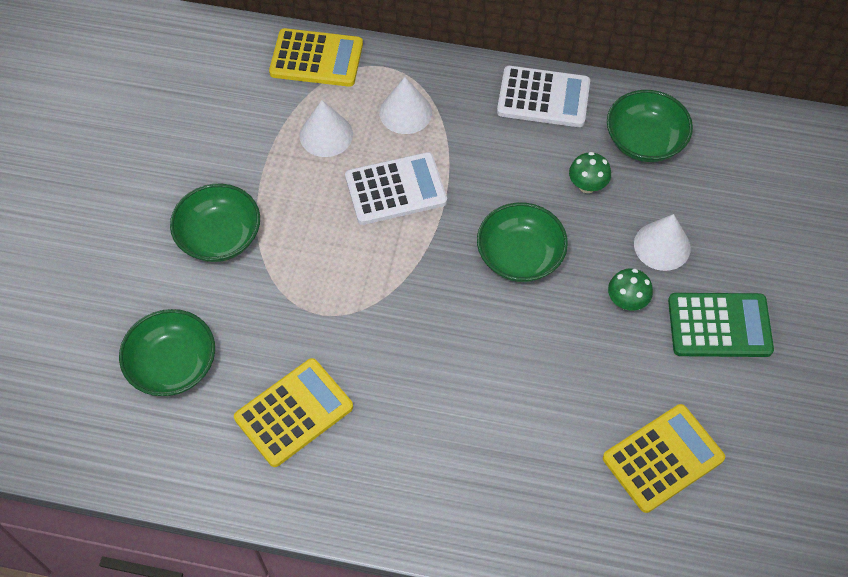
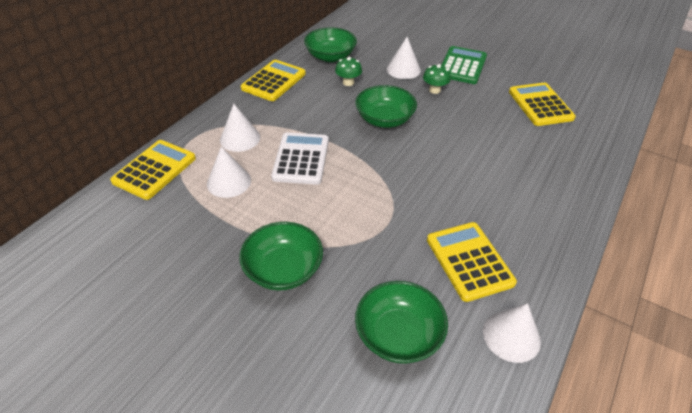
camera: 70 degrees left, 15 degrees down
(204, 472) = (511, 336): none -> white cone
(543, 97) = (274, 81): white calculator -> yellow calculator

